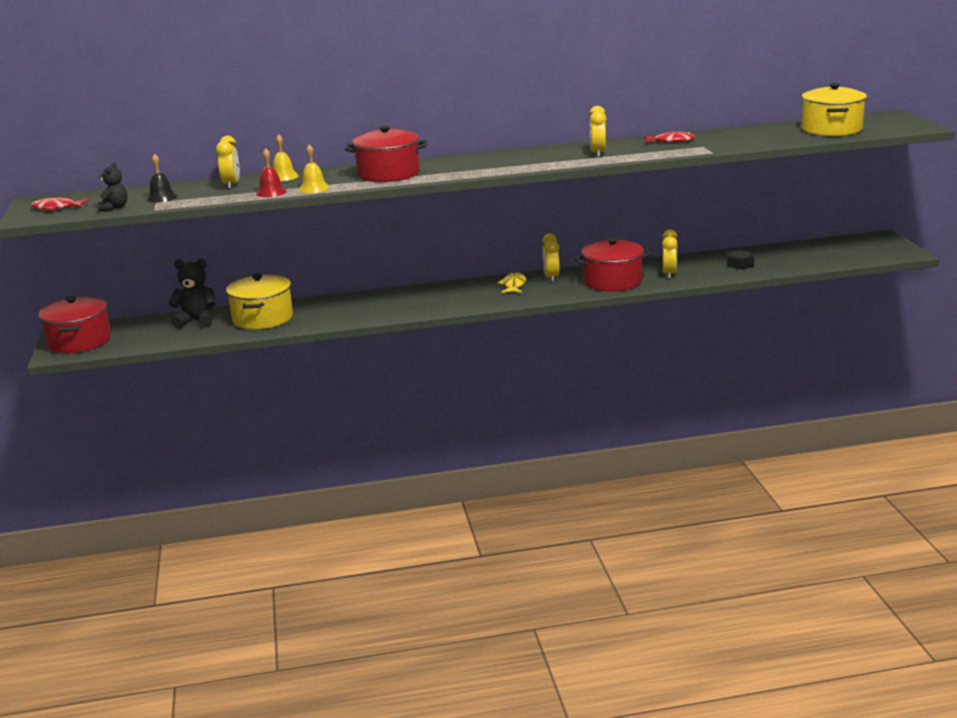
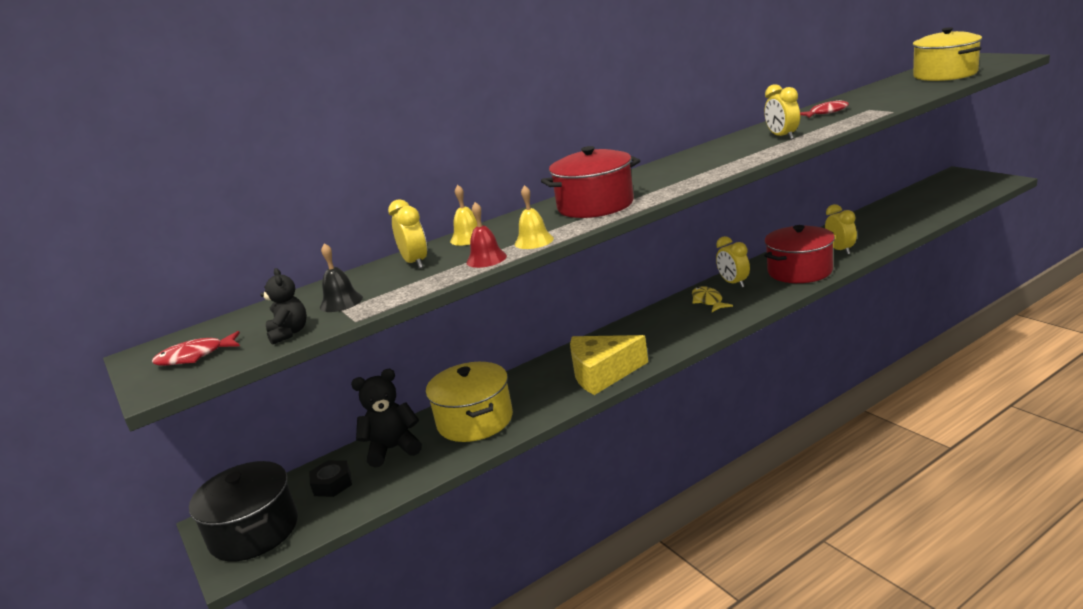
camera: 20 degrees left, 0 degrees up
(79, 341) = (254, 531): red pot -> black pot
(375, 312) = (602, 373): none -> yellow cheese
(740, 264) = (885, 224): black nut -> black nut (332, 484)

